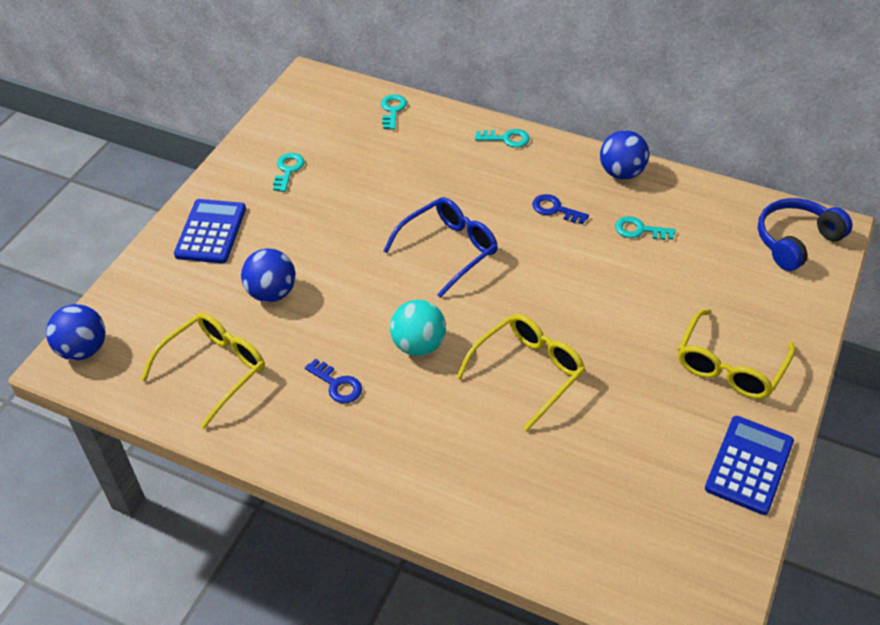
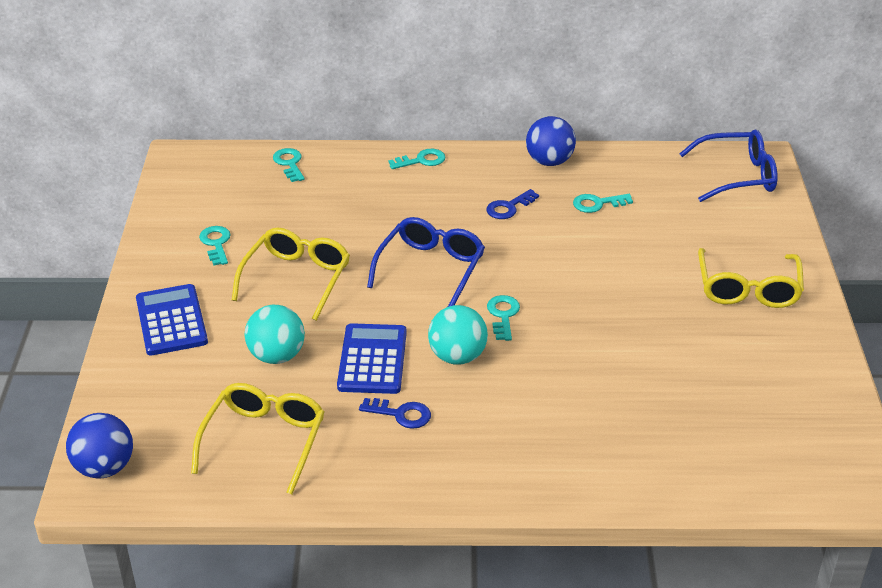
camera: 25 degrees left, 10 degrees down
(272, 293) = (276, 356): blue ball -> turquoise ball
(483, 317) = (503, 315): none -> turquoise key
(528, 372) = (576, 347): yellow glasses -> yellow glasses (297, 279)
(555, 209) = (509, 207): blue key -> blue key turned 45 degrees counterclockwise
(749, 465) = (814, 360): blue calculator -> blue calculator (372, 360)
(796, 241) = (737, 176): blue headphones -> blue glasses

